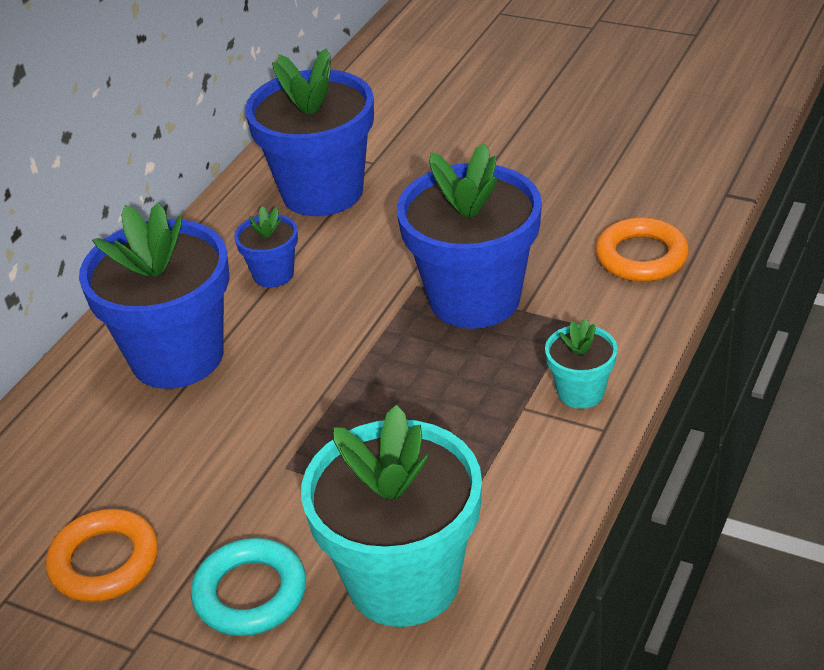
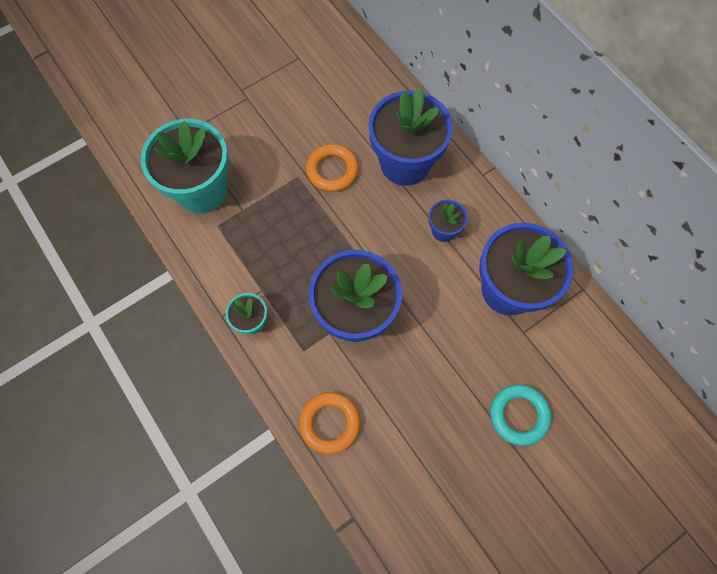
camera: 115 degrees right, 30 degrees up
(104, 562) = (292, 94): orange ring -> orange ring (332, 170)
(250, 593) = (238, 136): turquoise ring -> turquoise ring (519, 415)

